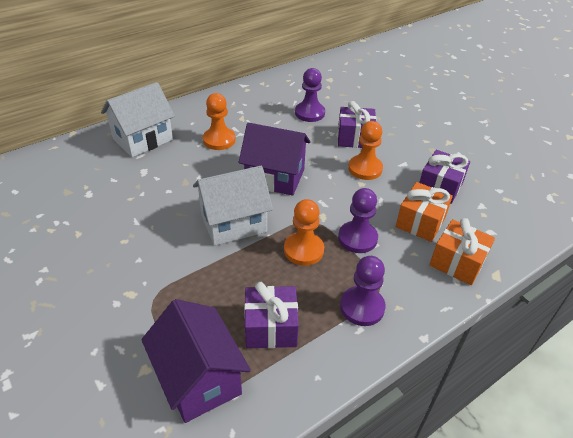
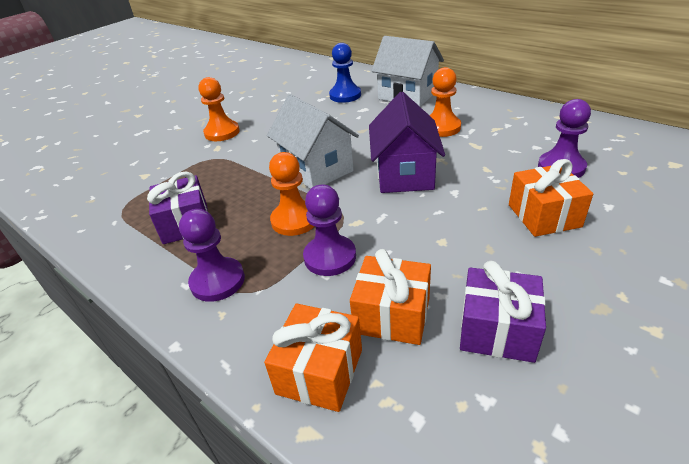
camera: 80 degrees right, 5 degrees down
(100, 175) = (345, 95): none -> blue pawn
(199, 379) = (133, 201): purple house -> none
(355, 138) = (544, 215): purple gift -> orange gift
(365, 169) = (478, 238): orange pawn -> orange pawn (222, 132)

